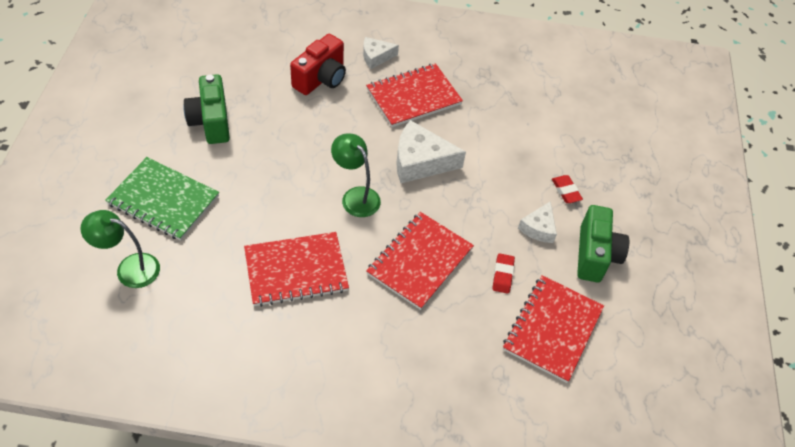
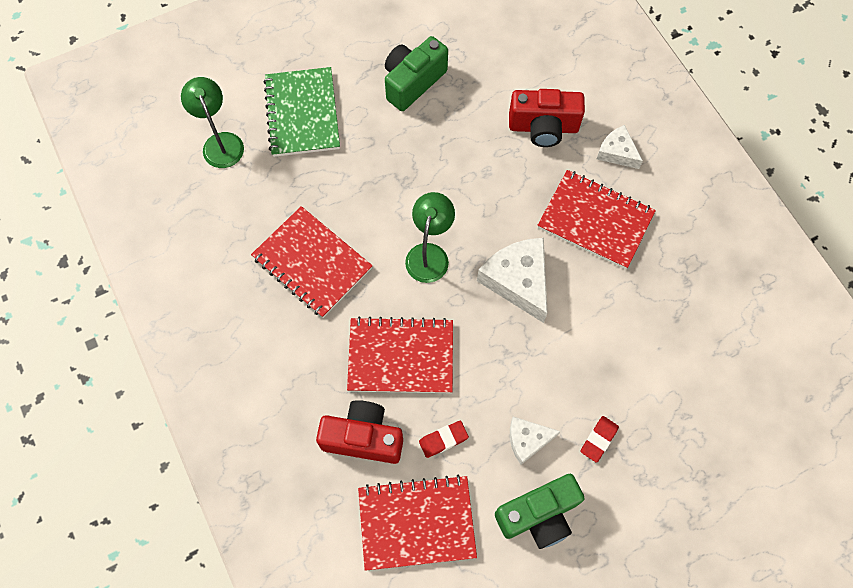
camera: 60 degrees right, 15 degrees up
(464, 323) = (363, 438): none -> red camera

